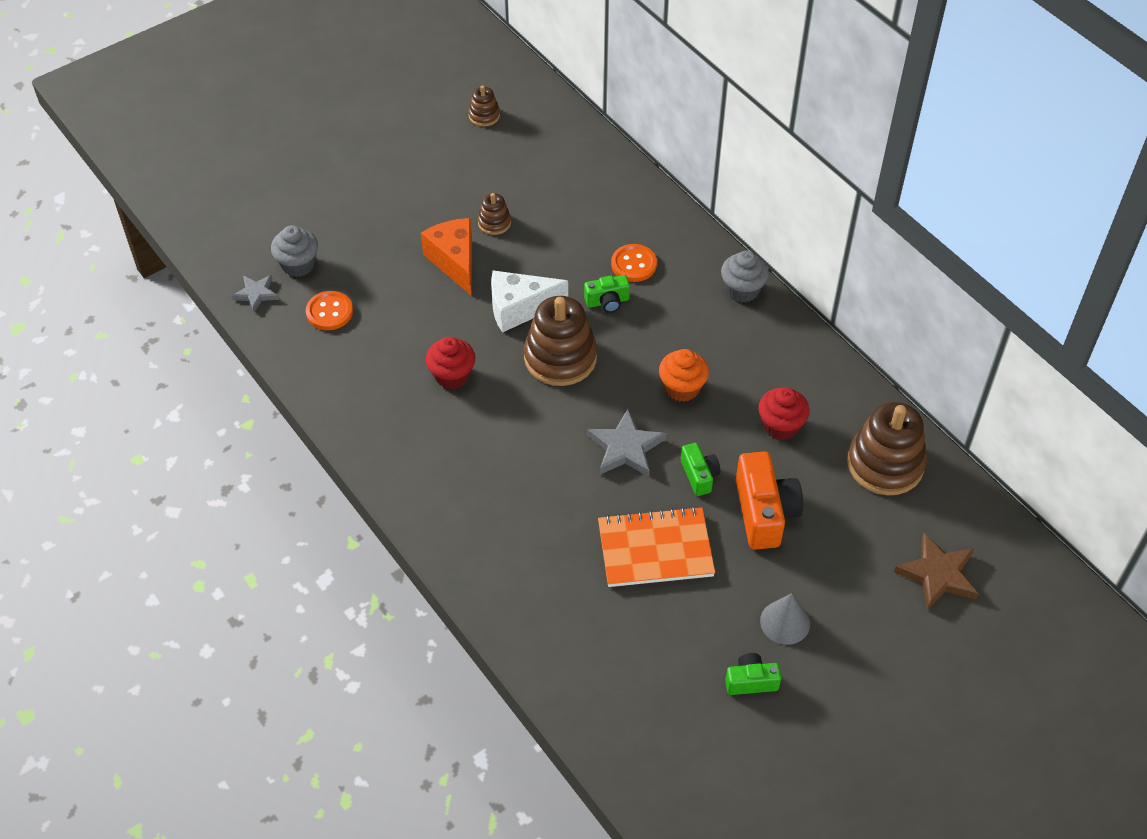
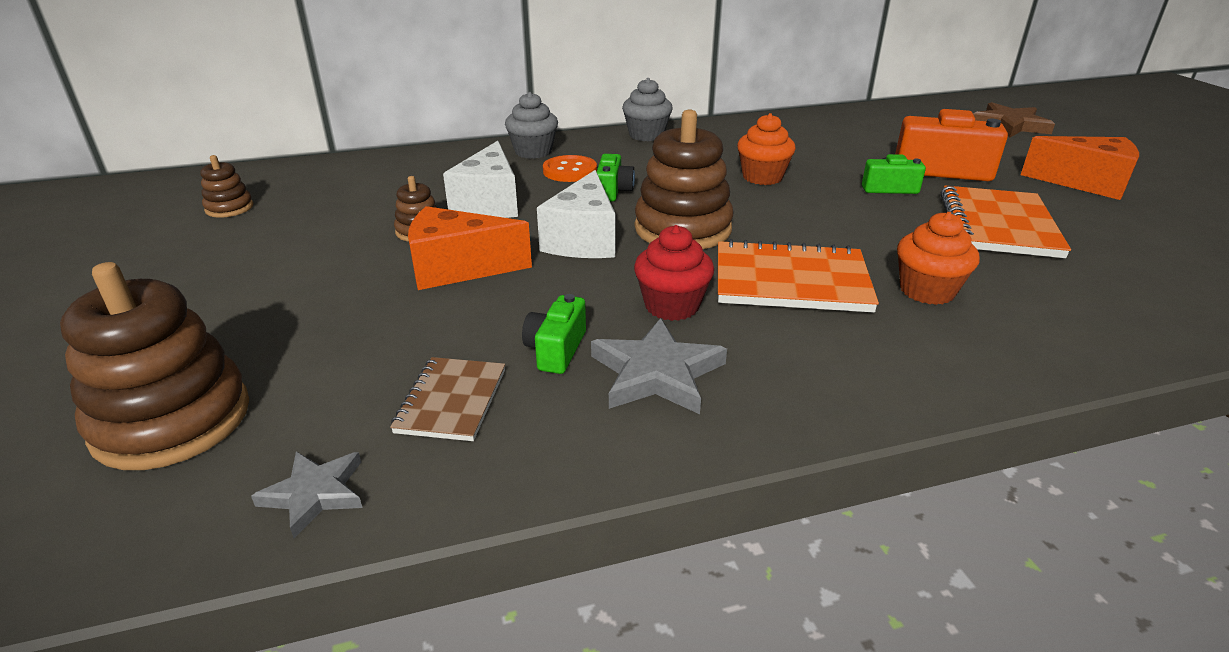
camera: 70 degrees left, 20 degrees down
(298, 265) = (301, 419): grey cupcake -> grey cupcake (533, 152)
(329, 312) = (451, 401): orange button -> brown notebook
(507, 429) = (791, 281): none -> orange notebook
(524, 503) = (927, 291): none -> orange cupcake
(552, 240) = (489, 203): none -> white cheese
(625, 448) = (841, 216): grey star -> grey star (656, 373)
(751, 681) = (1174, 209): green camera -> green camera (556, 350)
(780, 426) = (829, 148): red cupcake -> none
(785, 622) = (1085, 183): grey cone -> orange cheese
(885, 464) = (883, 122): brown stacking toy -> brown stacking toy (172, 420)

